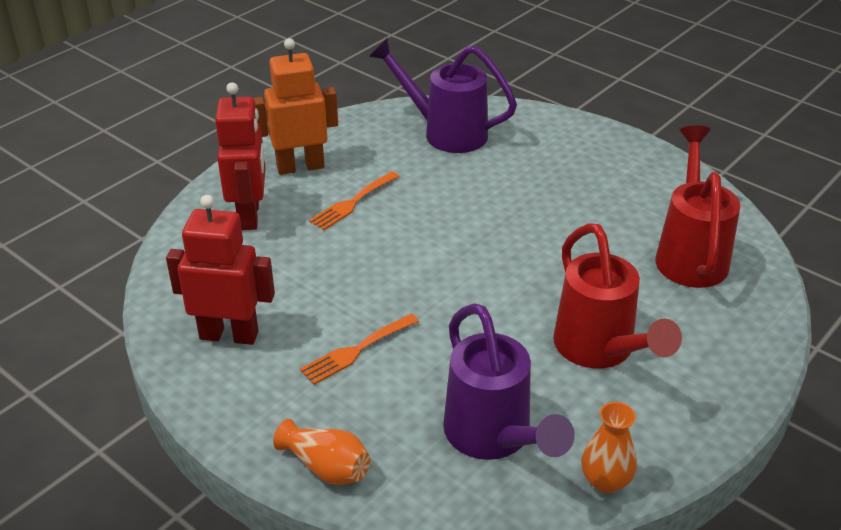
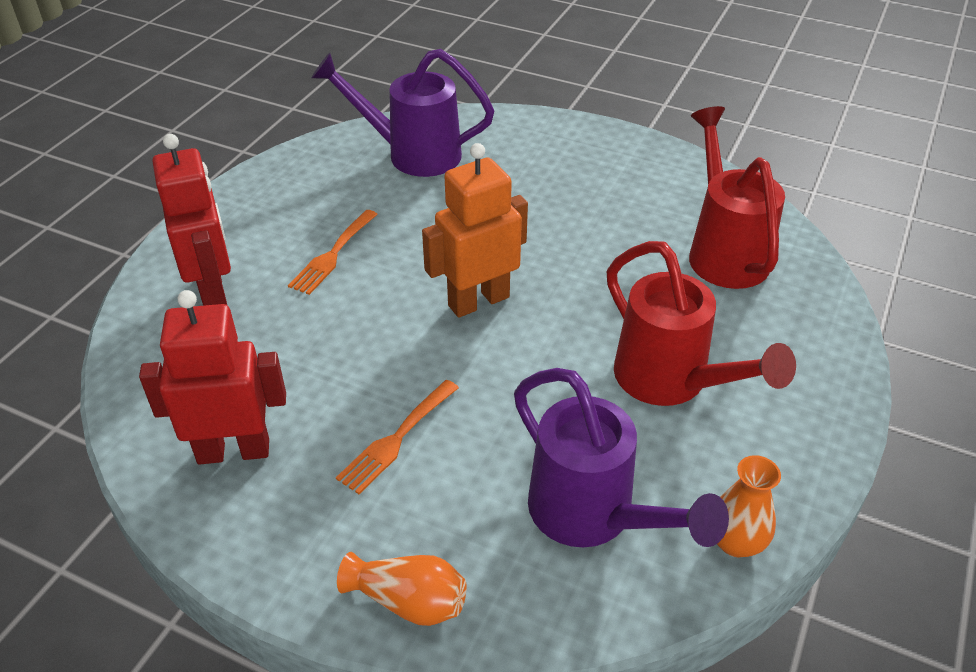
camera: 15 degrees left, 5 degrees up
(300, 167) = (256, 221): orange robot -> orange robot (478, 301)

